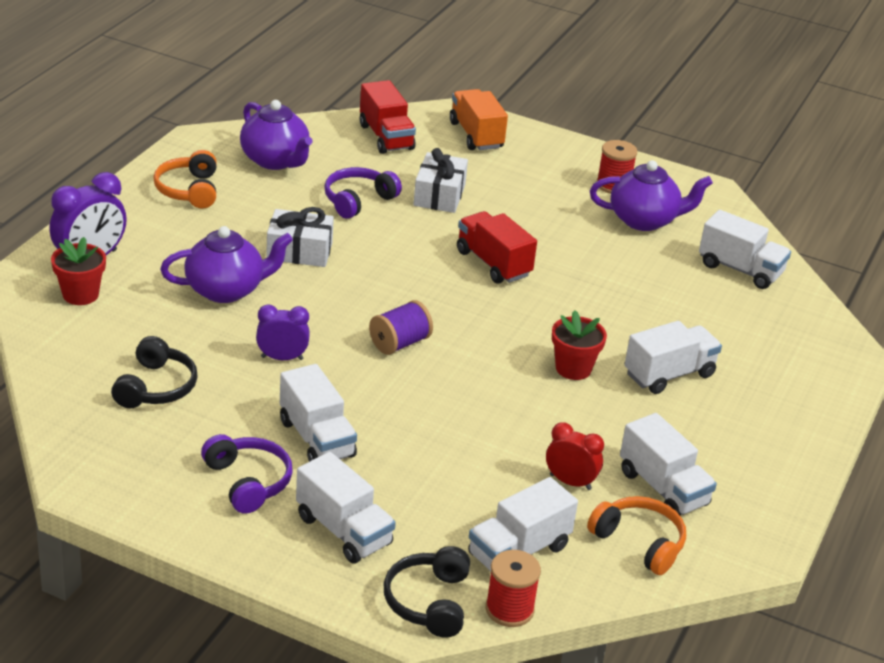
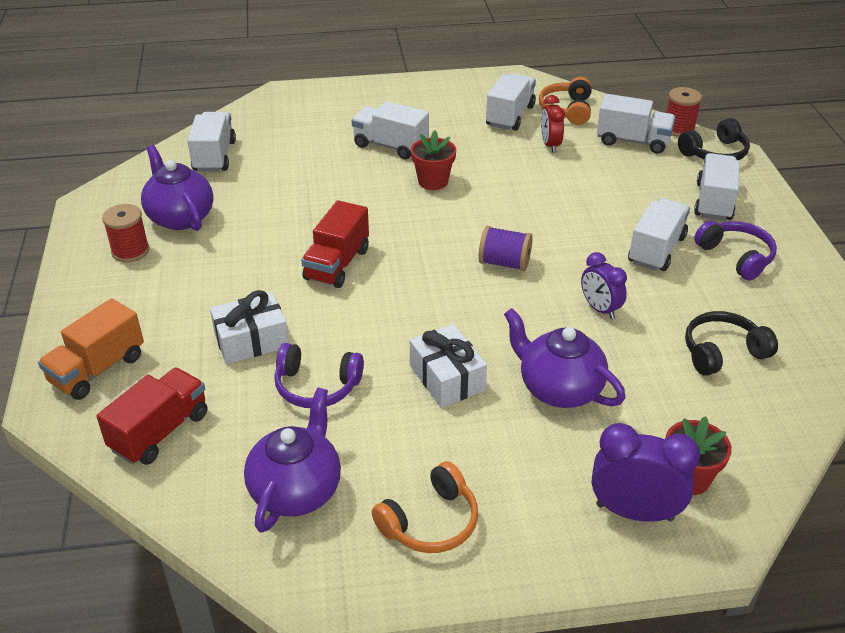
camera: 120 degrees left, 5 degrees up
(248, 482) = (736, 256): purple headphones -> purple headphones turned 120 degrees clockwise

